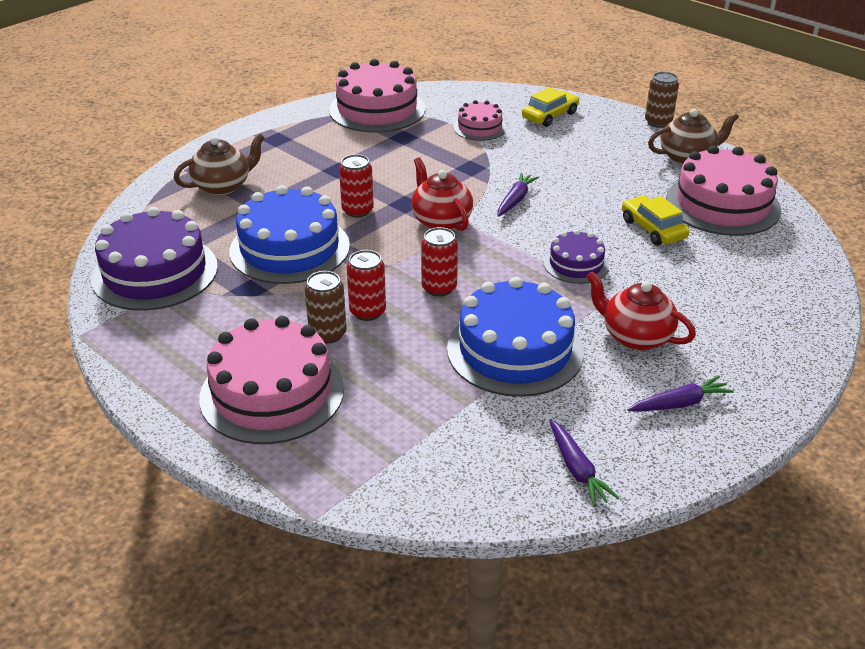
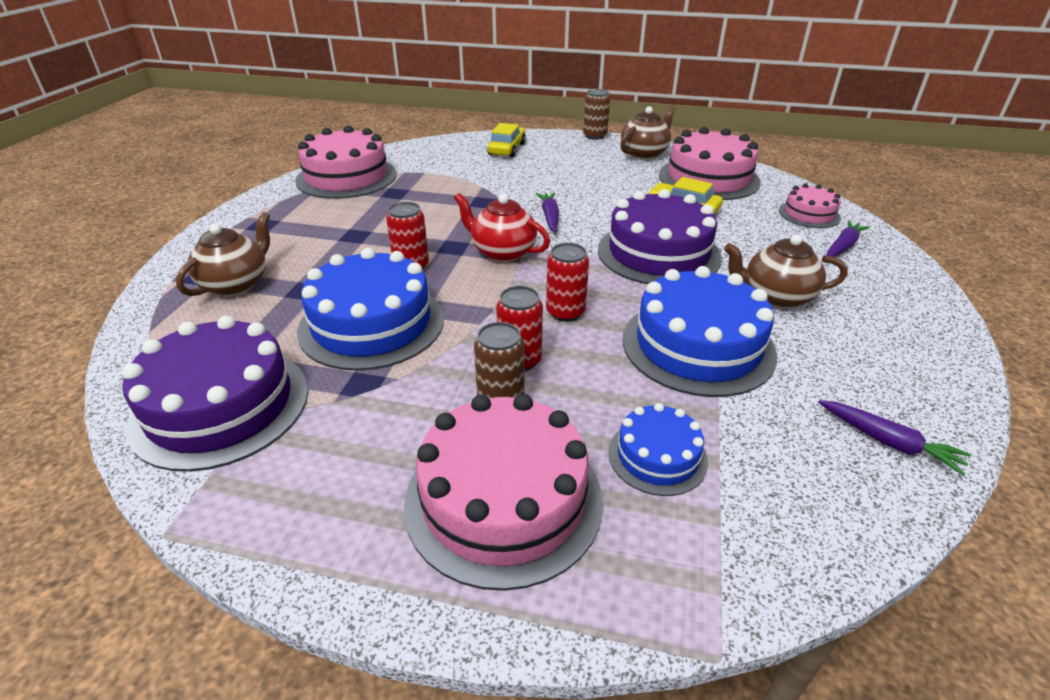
camera: 30 degrees left, 0 degrees up
(395, 409) = (657, 456): none -> blue cake
(479, 128) = (457, 170): pink cake -> pink cake (809, 214)
(576, 264) = (658, 253): purple cake -> purple cake, size x1.88
(635, 336) = (776, 296): red teapot -> brown teapot
(680, 403) = (880, 341): purple carrot -> purple carrot (843, 247)

